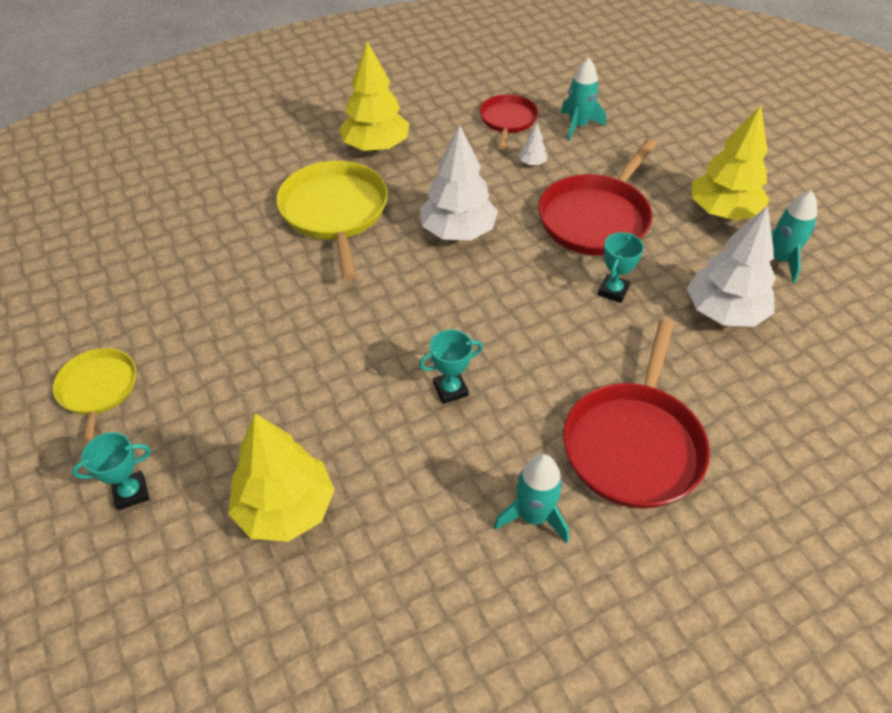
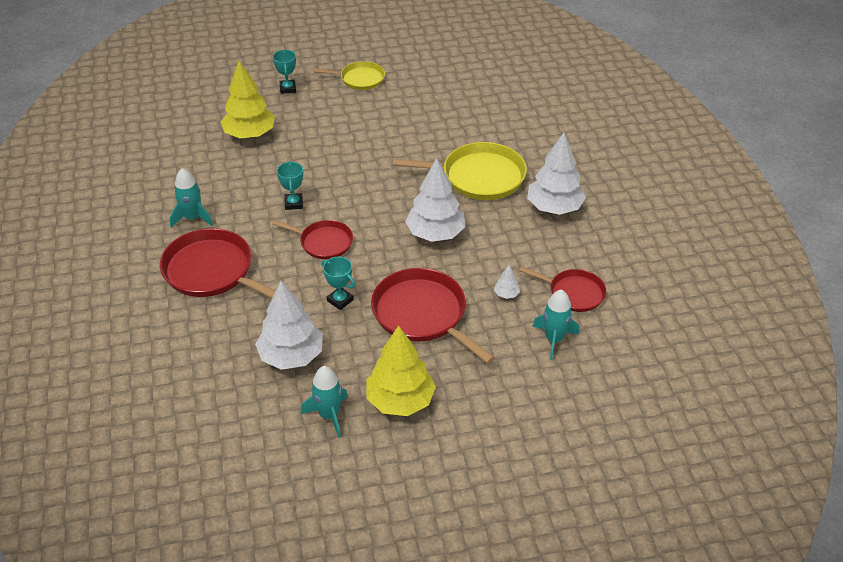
camera: 105 degrees right, 5 degrees down
(375, 147) = (554, 207): yellow tree -> white tree
(519, 333) = (323, 242): none -> red pan

